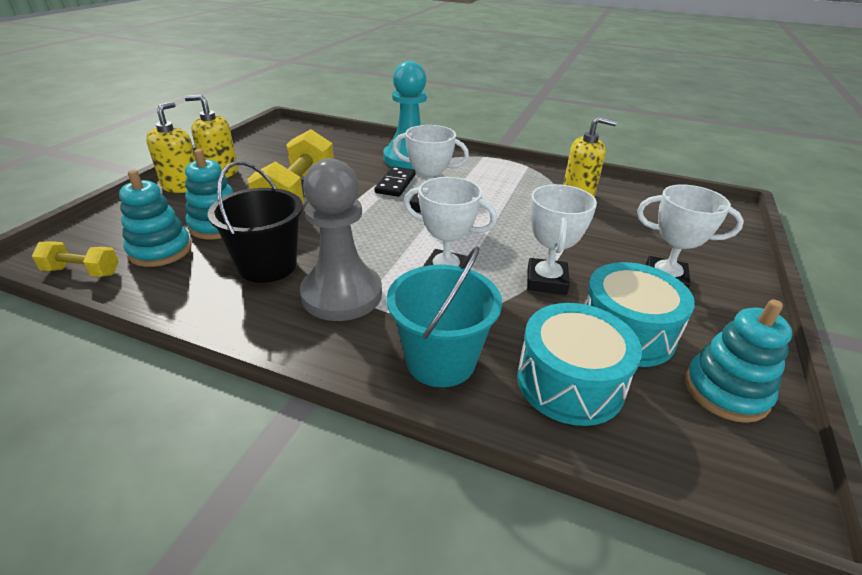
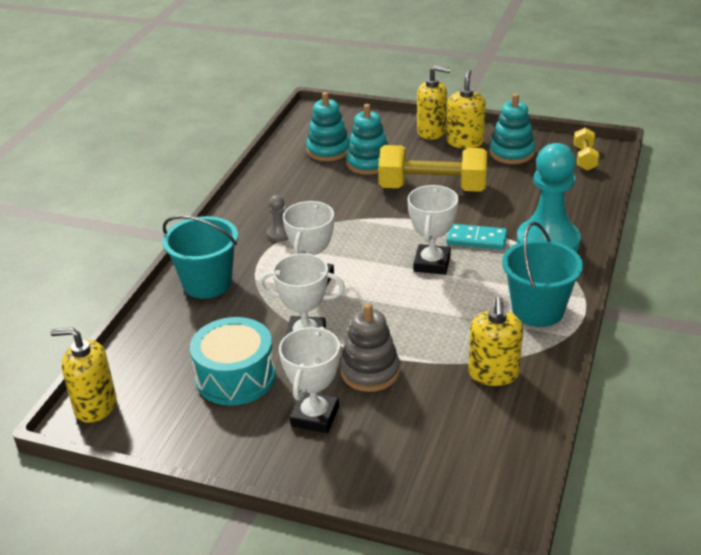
camera: 90 degrees right, 0 degrees up
(82, 272) = (299, 132): yellow dumbbell -> yellow dumbbell (585, 158)
(267, 266) = (313, 197): black bucket -> none
(342, 294) = (279, 234): grey pawn -> grey pawn, size x0.42
(395, 184) = (476, 239): black domino -> turquoise domino
(498, 172) = (537, 310): none -> turquoise bucket
(570, 382) = (183, 341): turquoise drum -> none
(591, 247) = (370, 372): none -> grey stacking toy
(725, 391) = (167, 421): turquoise stacking toy -> turquoise stacking toy (512, 153)
(736, 477) = (95, 406): none -> yellow soap dispenser

